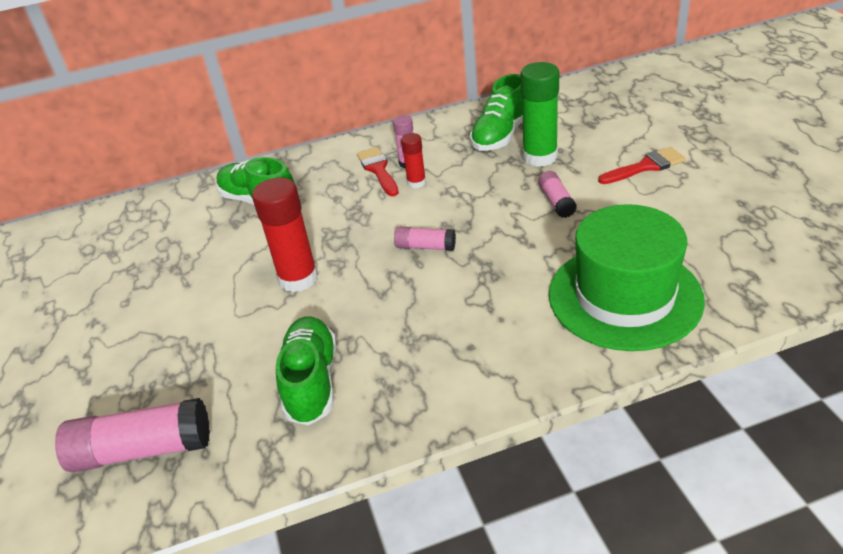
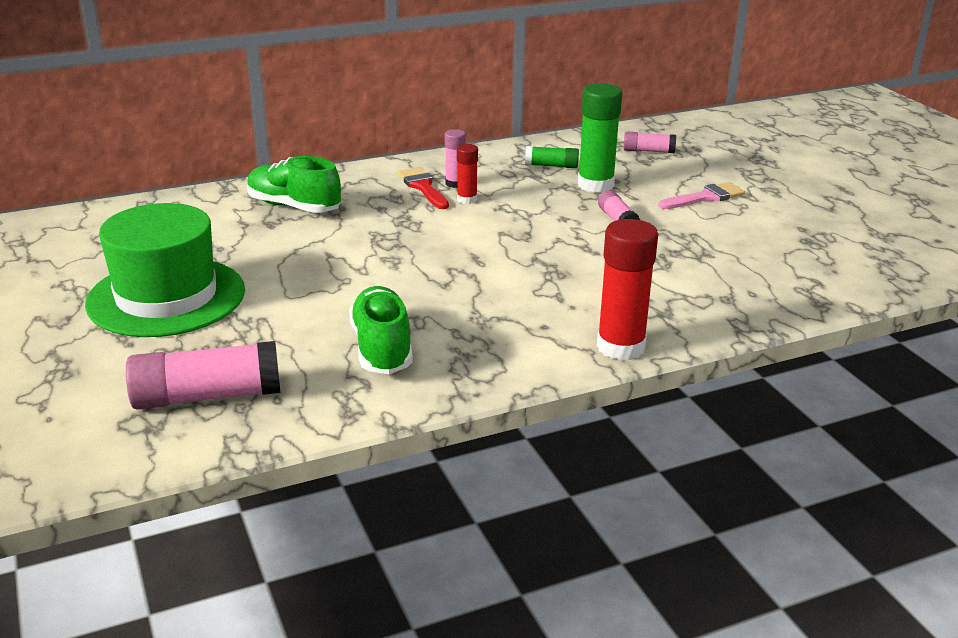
camera: 10 degrees left, 10 degrees down
(298, 278) = (351, 270): red glue stick -> red glue stick (620, 347)
(425, 247) = (485, 250): pink glue stick -> pink glue stick (648, 151)
(500, 135) = (551, 166): green shoe -> green glue stick
(624, 296) = (694, 293): green hat -> green hat (166, 297)
(646, 166) = (705, 197): red brush -> pink brush

